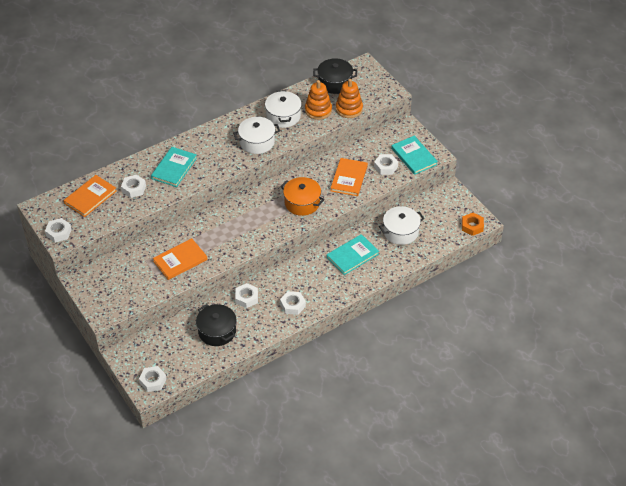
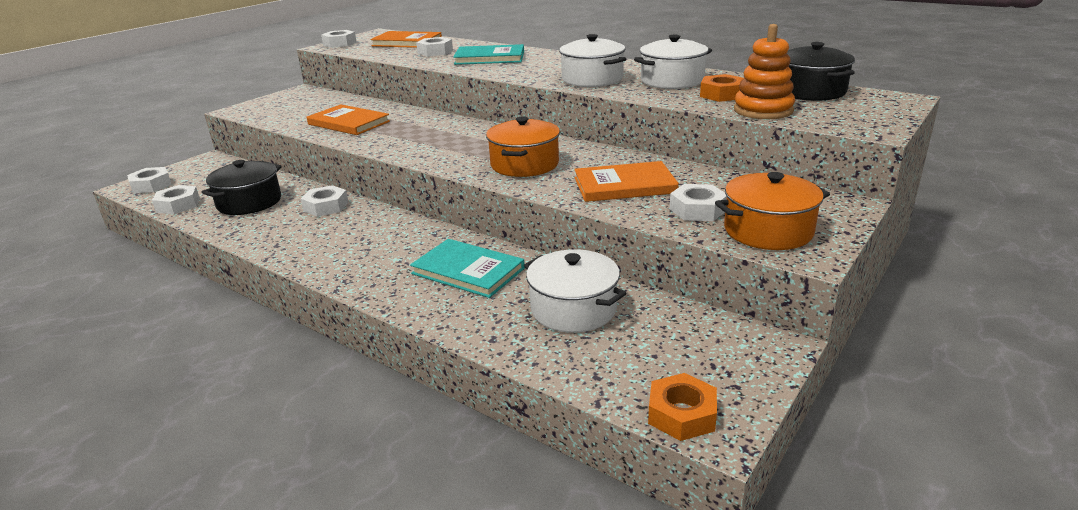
camera: 70 degrees right, 20 degrees down
(293, 305) = (317, 244): white nut -> white nut (178, 205)
(318, 110) = (722, 94): orange stacking toy -> orange nut
(414, 156) = (768, 231): turquoise book -> orange pot

